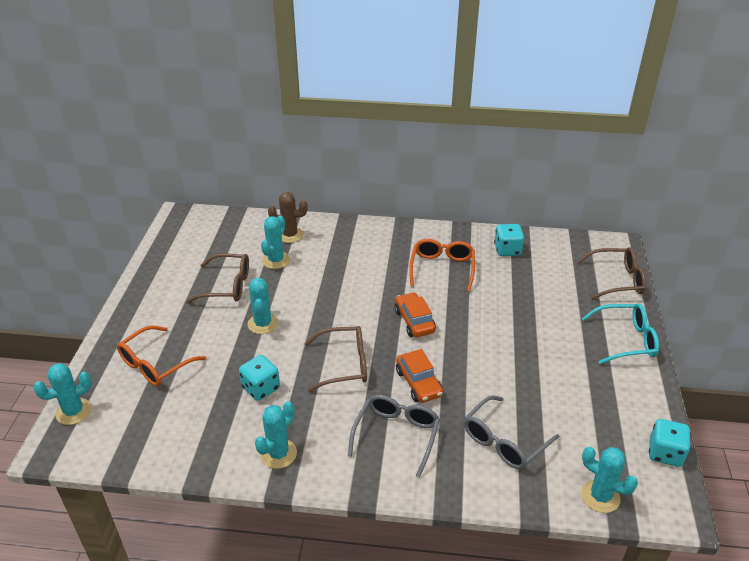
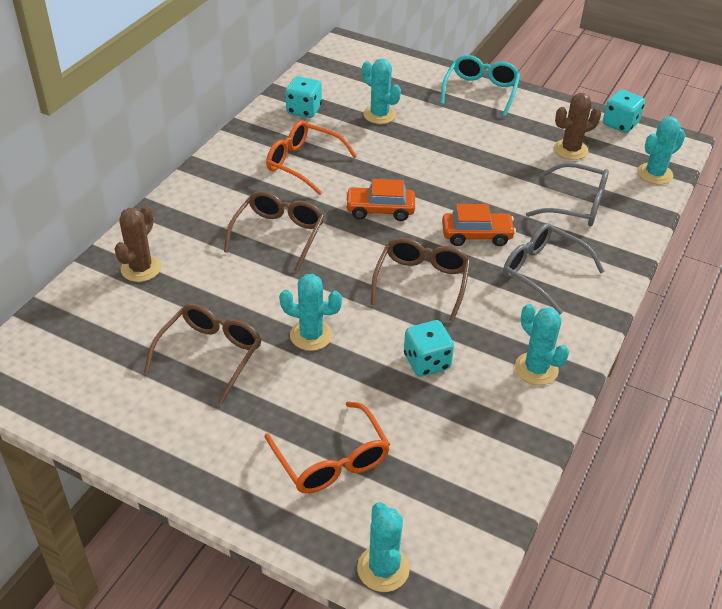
camera: 70 degrees left, 5 degrees up
(276, 260) = (188, 294): turquoise cactus -> turquoise cactus (379, 115)
(504, 441) = (576, 205): grey glasses -> grey glasses turned 45 degrees counterclockwise
(587, 421) = (570, 150): none -> brown cactus
(617, 280) = (397, 64): brown glasses -> brown glasses (278, 234)

